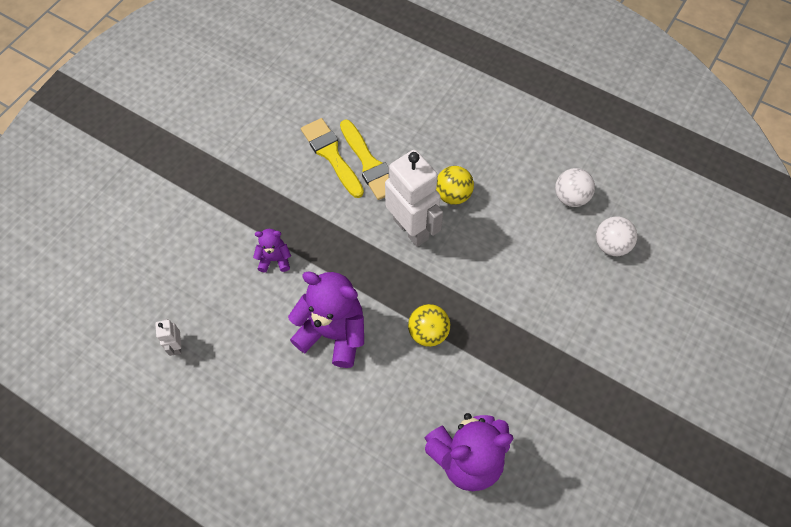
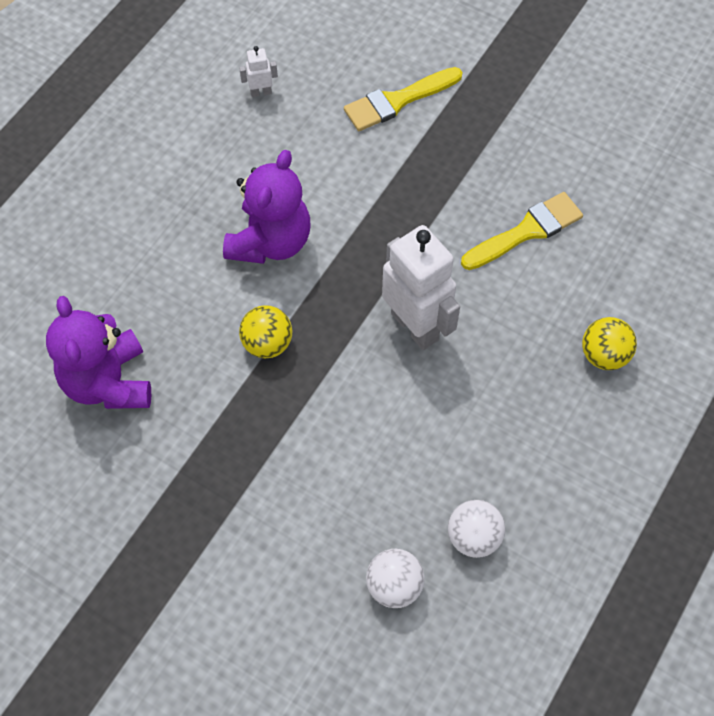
camera: 90 degrees right, 0 degrees up
(274, 259) = (369, 177): purple teddy bear -> none
(369, 164) = (515, 276): yellow brush -> yellow brush (397, 101)
(411, 229) = (415, 326): white robot -> white robot turned 90 degrees counterclockwise
(453, 195) = (470, 378): yellow ball -> yellow ball (604, 355)

